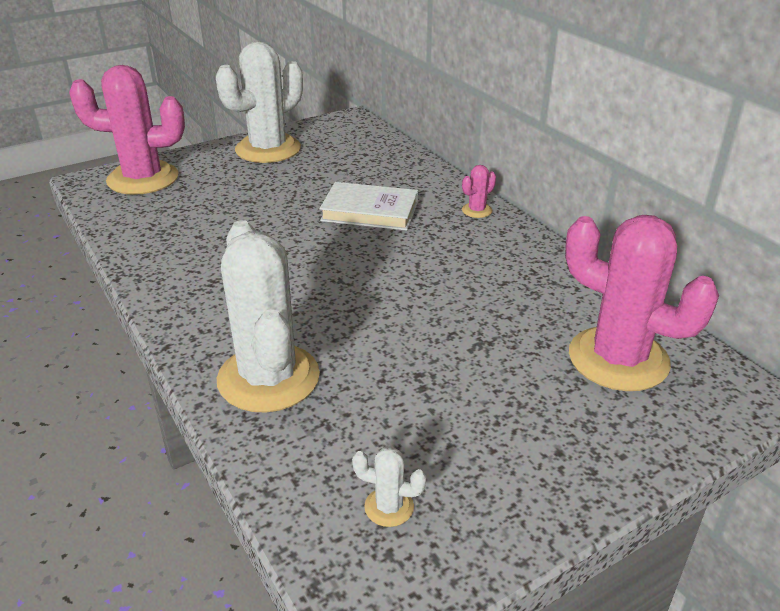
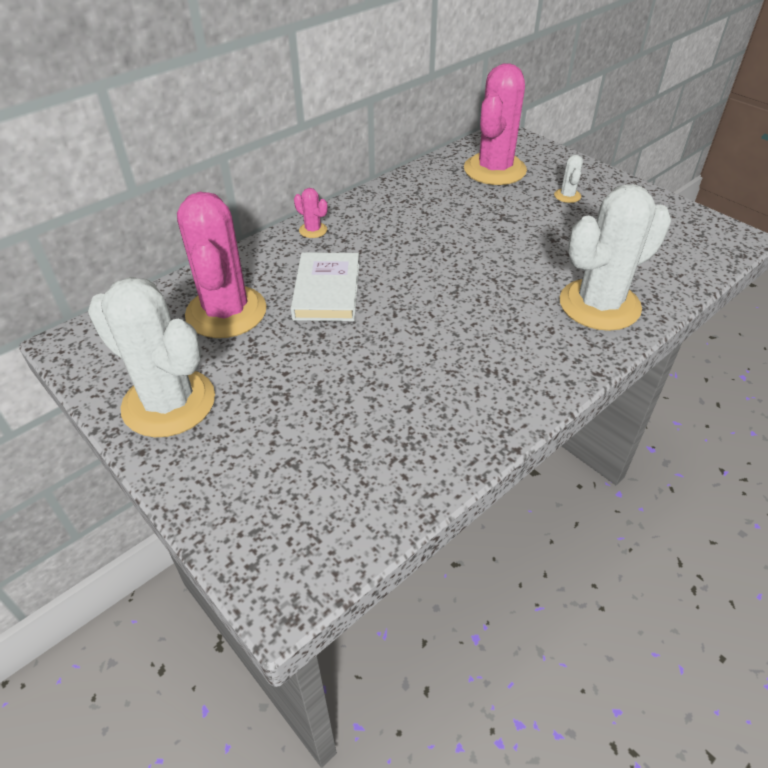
camera: 100 degrees left, 10 degrees up
(143, 179) = (269, 517): pink cactus -> pink cactus (226, 312)
(389, 507) = (671, 238): white cactus -> white cactus (567, 196)

